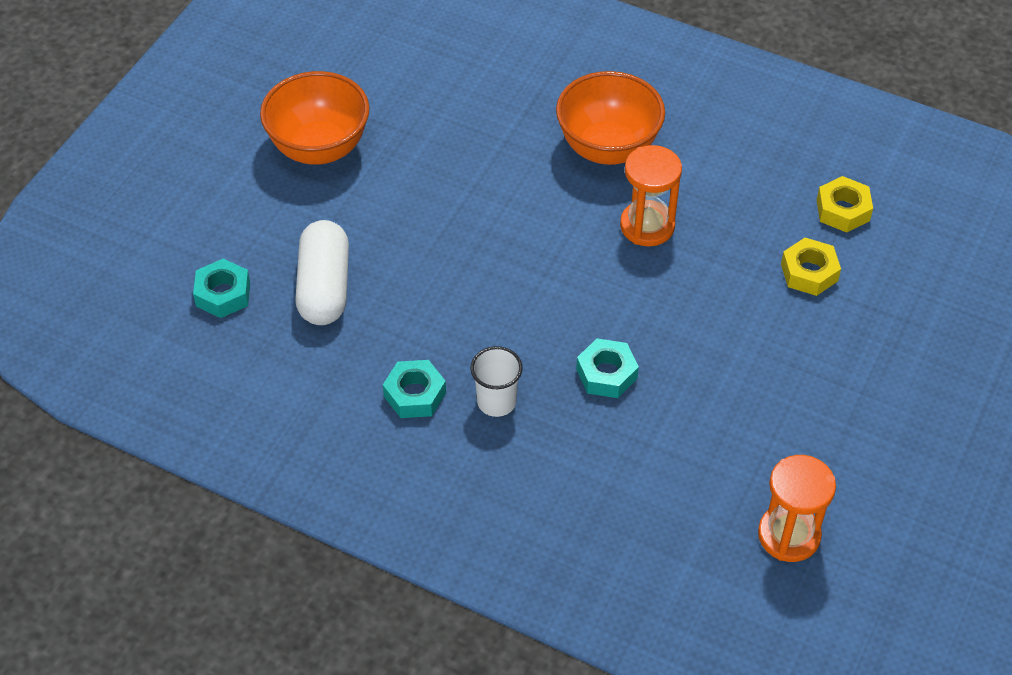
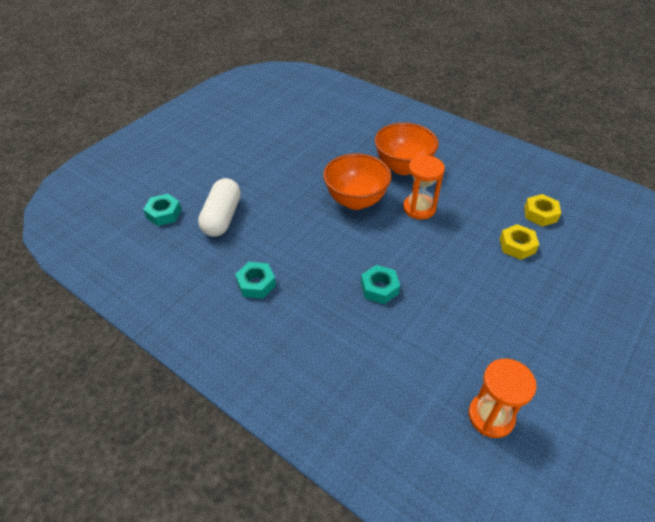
camera: 10 degrees right, 5 degrees down
(319, 148) = (243, 149): orange bowl -> orange bowl (355, 200)
(496, 402) = (306, 295): white cup -> none

